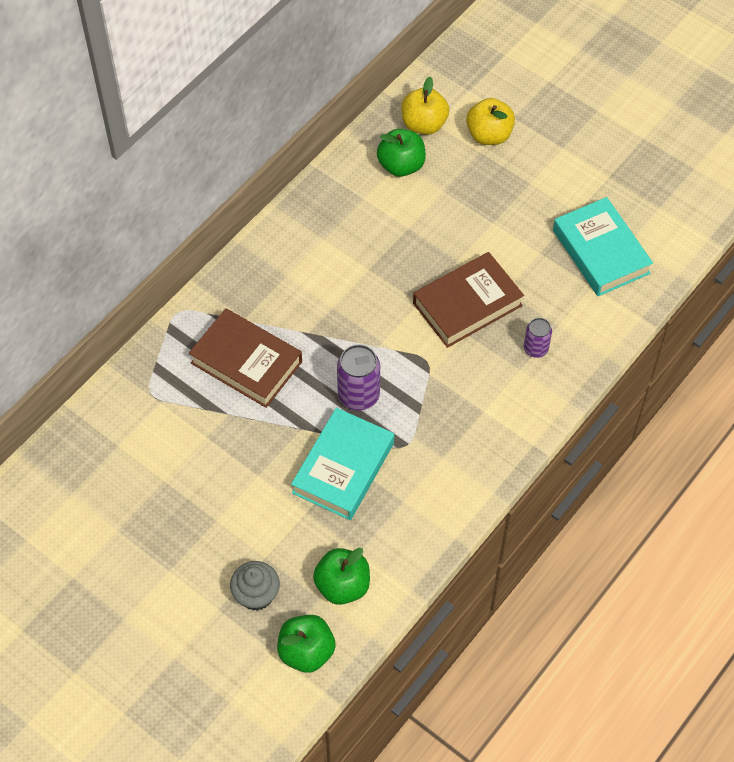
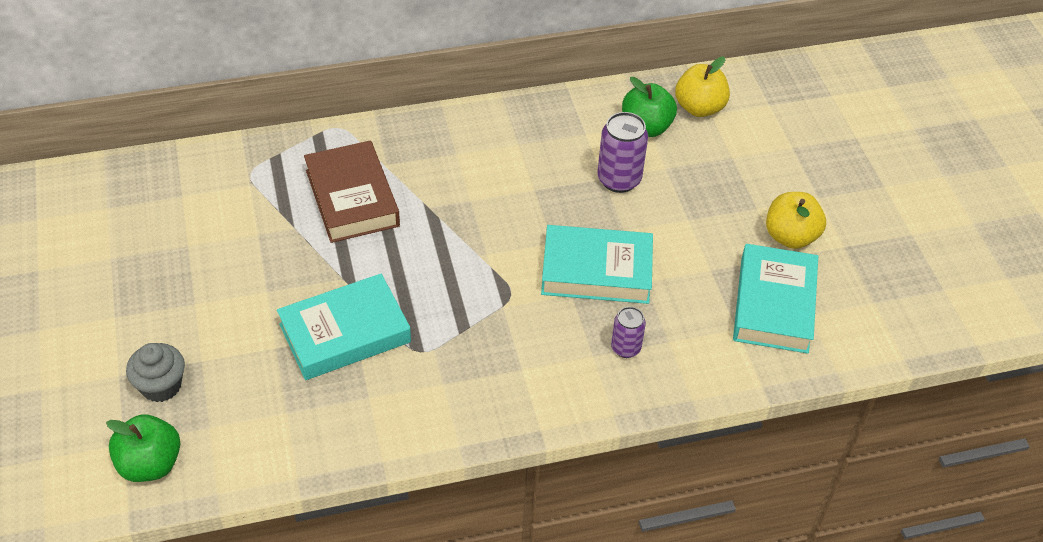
camera: 35 degrees right, 10 degrees down
(342, 585) = (240, 430): green apple -> none
(358, 395) = (420, 283): purple can -> purple can (619, 179)
(467, 304) = (596, 271): brown book -> turquoise book
(489, 135) = (754, 148): yellow apple -> yellow apple (790, 236)

